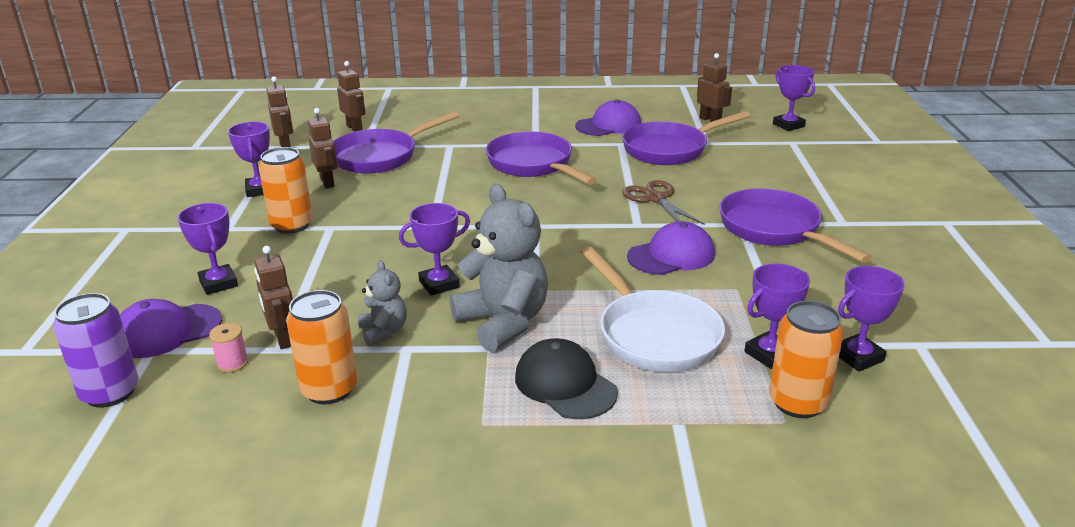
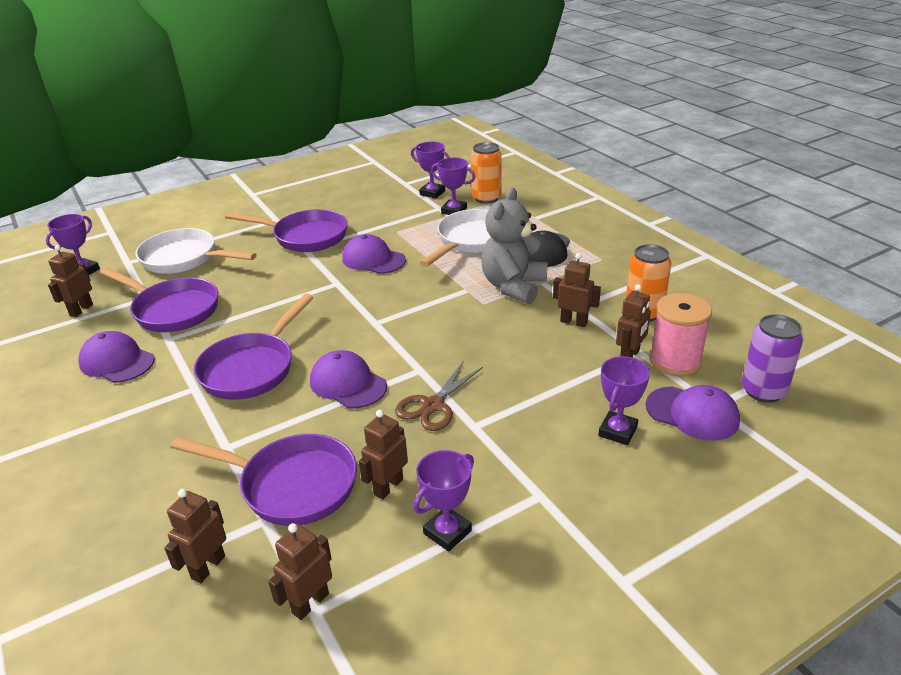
camera: 120 degrees left, 5 degrees up
(232, 363) = (675, 361): pink spool -> pink spool, size x2.17
(291, 225) = (494, 452): orange can -> none
(384, 332) = (574, 322): grey teddy bear -> brown robot
(439, 284) = (499, 327): purple trophy -> none
(459, 194) = (348, 384): none -> purple cap
(655, 199) = (286, 288): brown scissors -> brown scissors (433, 405)
(775, 165) = (184, 259): none -> white pan
(775, 230) = (305, 237): purple pan -> purple pan turned 105 degrees counterclockwise

